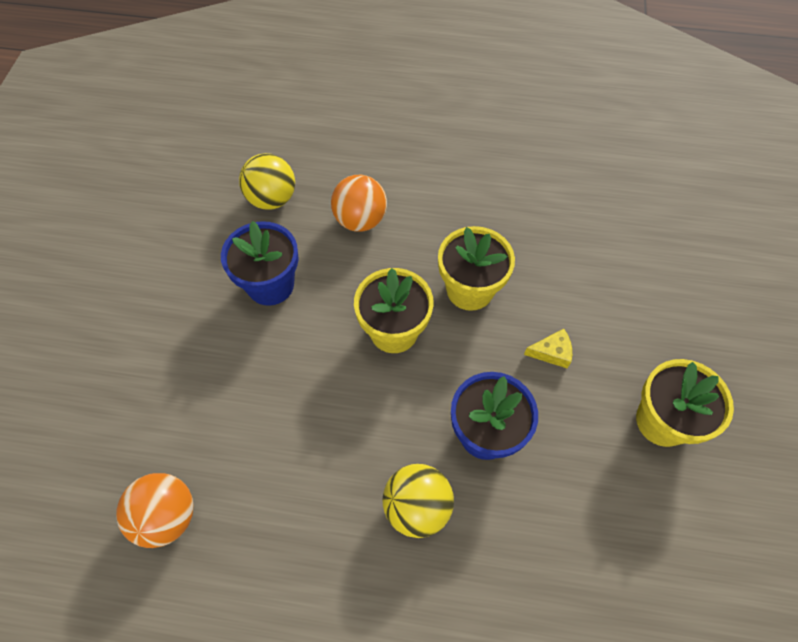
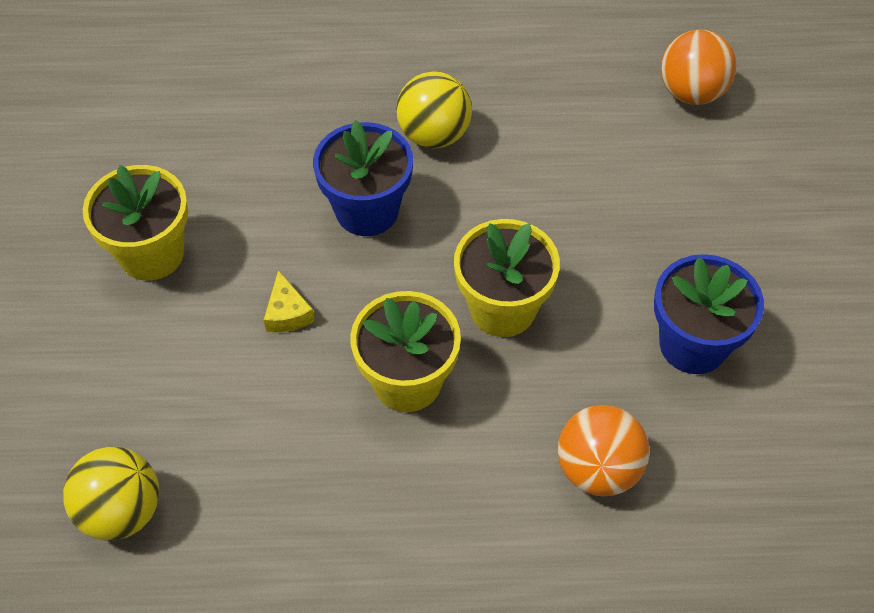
camera: 170 degrees right, 5 degrees down
(272, 199) = (754, 485): yellow ball -> yellow ball (121, 511)
(552, 352) = (287, 313): yellow cheese -> yellow cheese turned 90 degrees counterclockwise

